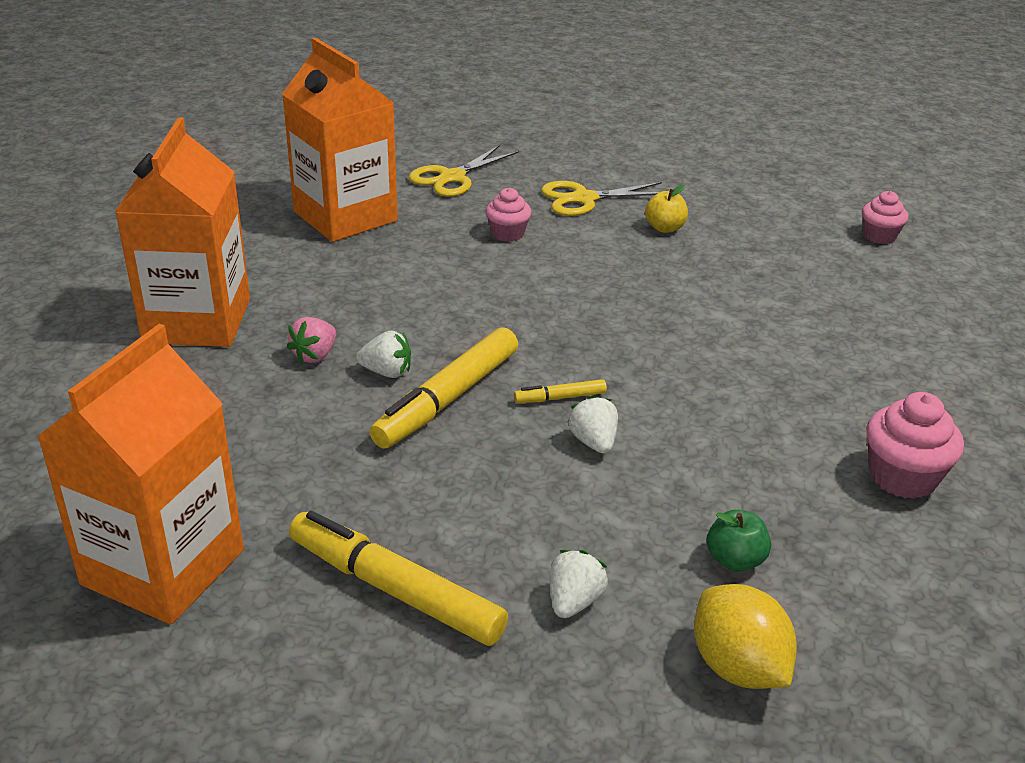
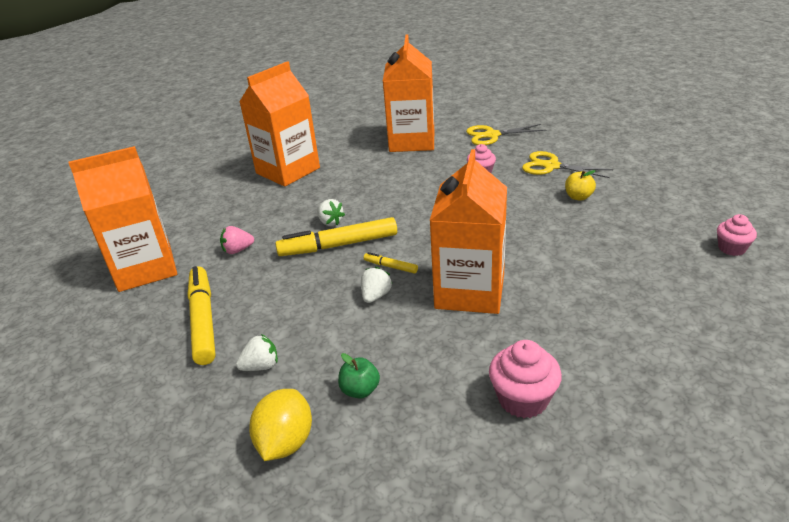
camera: 45 degrees right, 0 degrees up
(315, 355) = (311, 203): pink strawberry -> pink strawberry (238, 250)
(695, 387) = (470, 291): none -> orange carton

